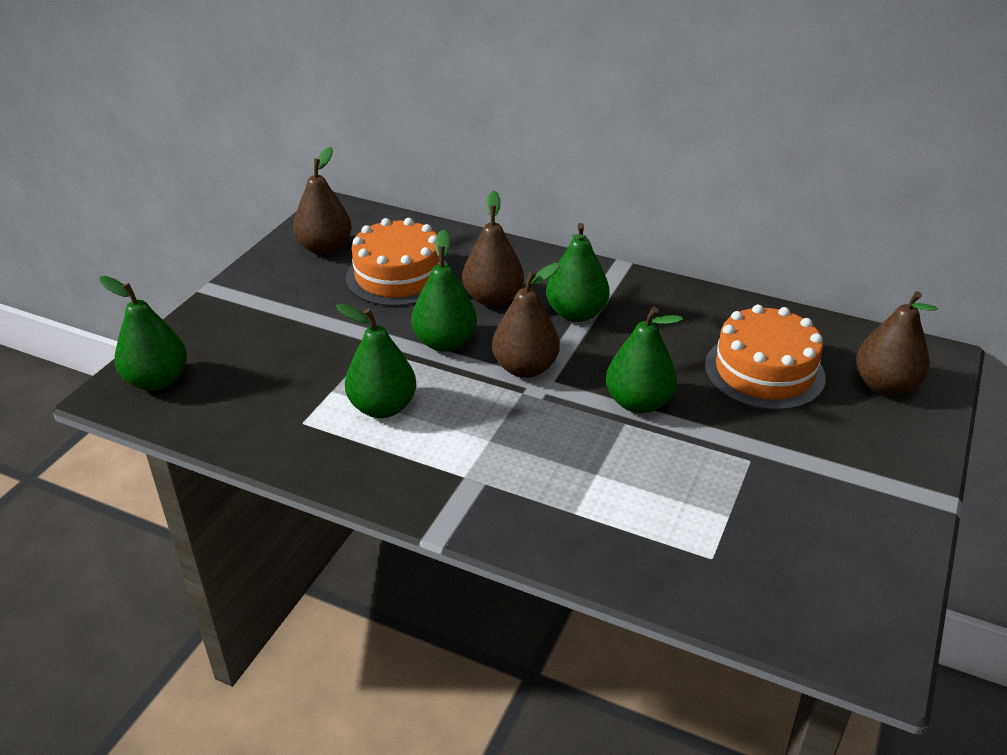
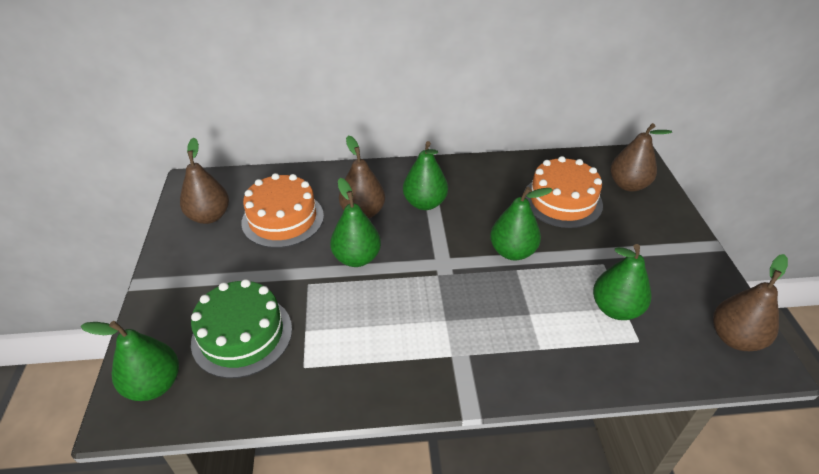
camera: 30 degrees left, 5 degrees up
(267, 370) = (242, 335): none -> green cake
(383, 407) = (353, 327): green pear -> green pear (615, 309)
(525, 368) = (425, 256): brown pear -> brown pear (735, 338)

